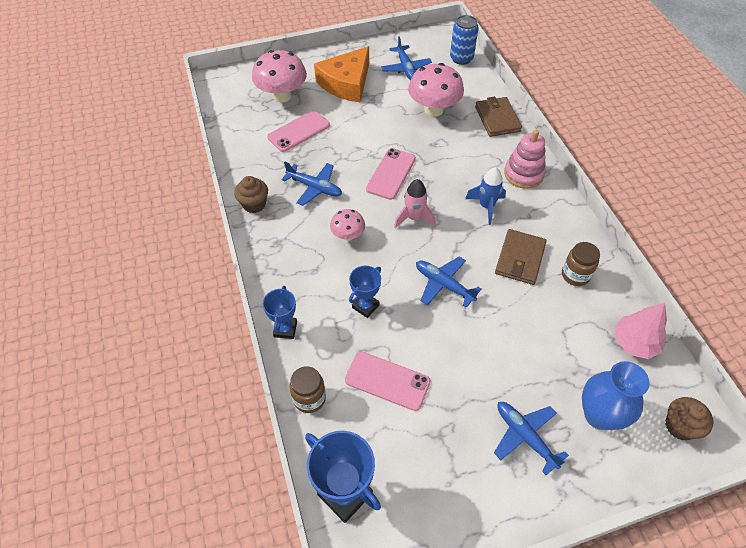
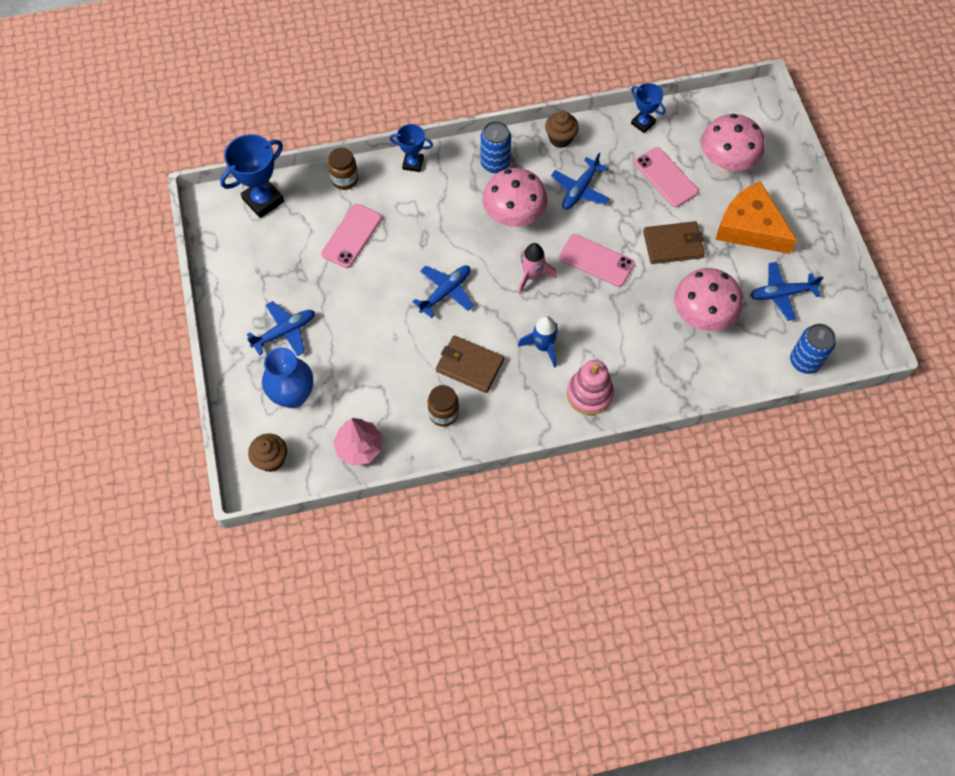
camera: 95 degrees right, 10 degrees up
(285, 254) = (495, 163): none -> blue can
(348, 235) = (514, 216): pink mushroom -> pink mushroom, size x1.82
(365, 306) = (429, 225): blue trophy -> blue trophy (643, 123)
(497, 119) = (684, 383): brown wallet -> brown wallet (673, 245)

